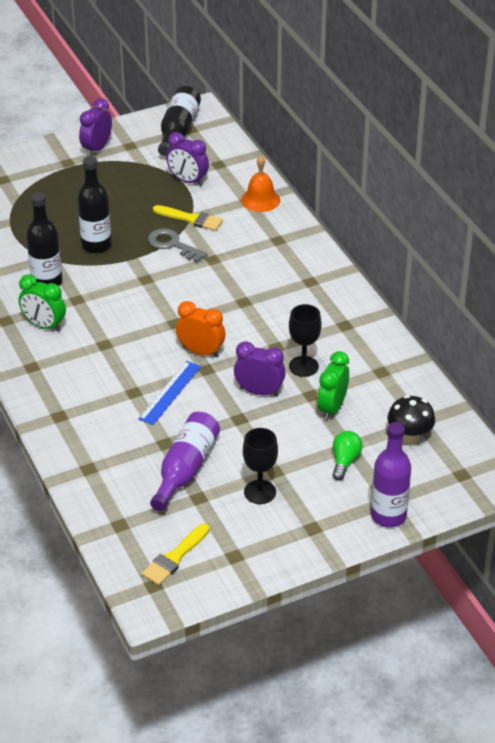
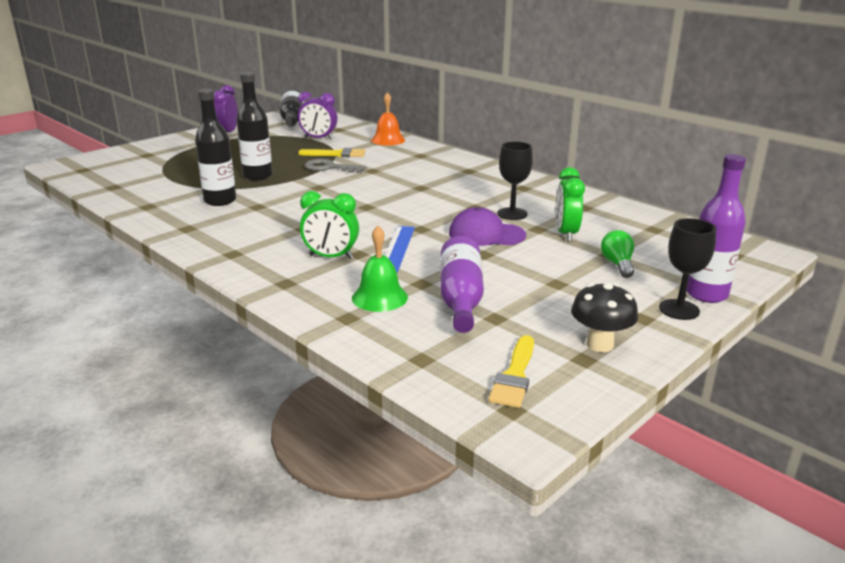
camera: 20 degrees left, 15 degrees down
(44, 325) = (232, 226): green clock -> green clock (331, 257)
(123, 452) = (379, 297): none -> green bell
(201, 352) = (406, 219): orange clock -> none
(259, 392) = (486, 234): purple clock -> purple cap
(260, 492) = (557, 301): black goblet -> black goblet (679, 309)
(409, 438) = (657, 240): black mushroom -> black mushroom (600, 344)

